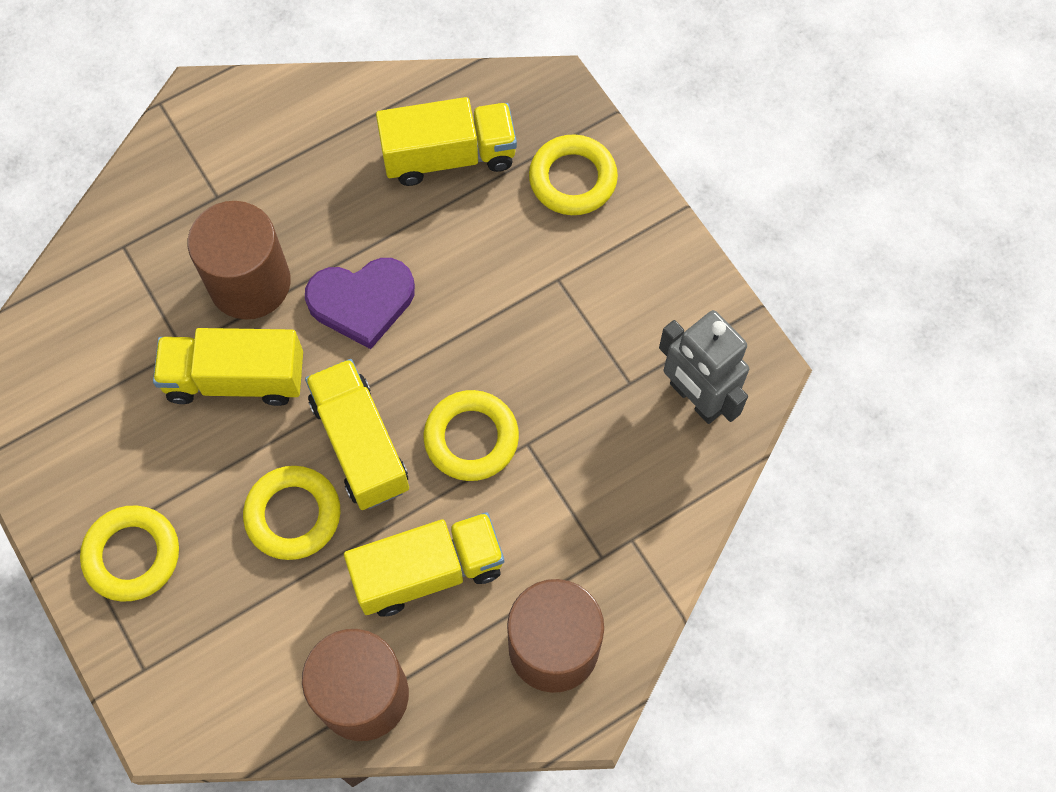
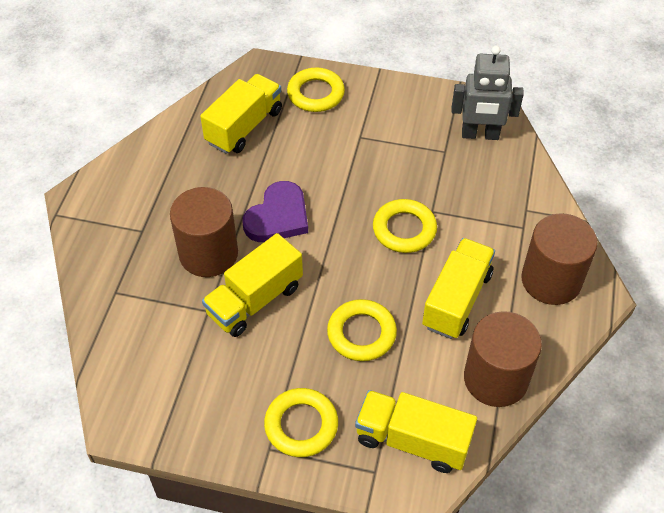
camera: 45 degrees left, 15 degrees down
(360, 445) = (355, 276): yellow truck -> yellow truck (412, 441)

